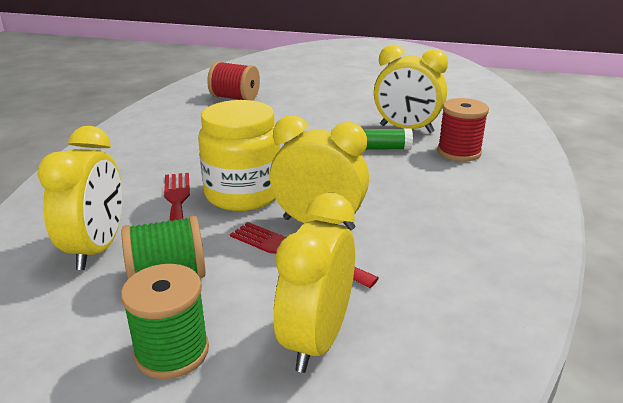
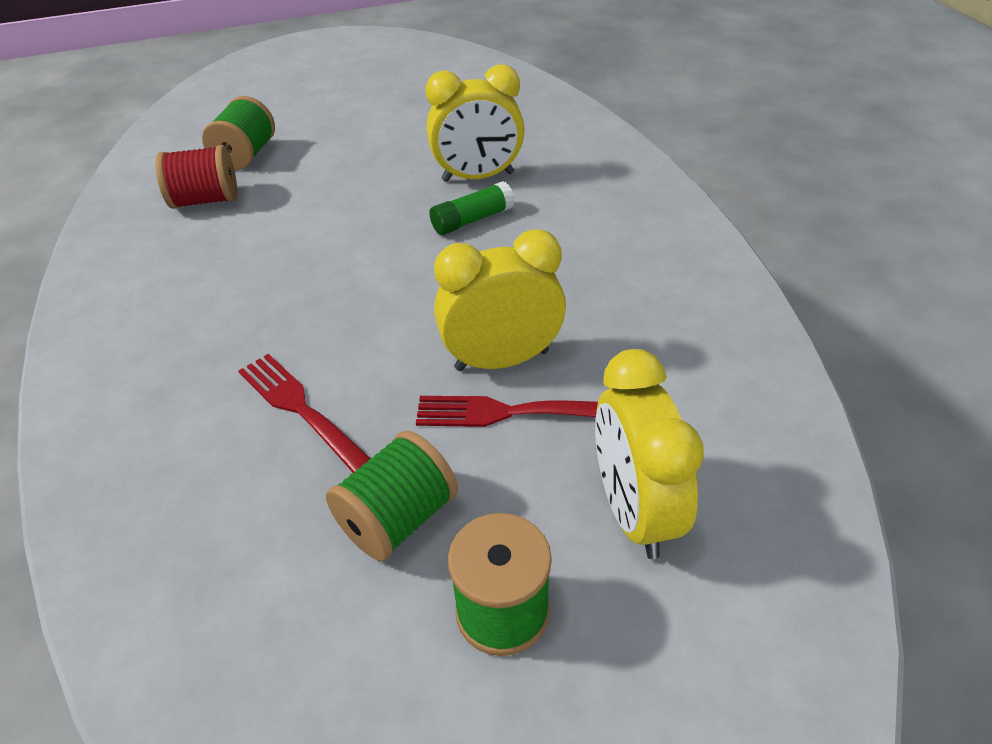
camera: 30 degrees left, 15 degrees up
(97, 249) = (263, 527): yellow clock -> none
(243, 194) = (372, 356): yellow jar -> none
(278, 84) = (246, 156): none -> green spool
(459, 152) = (563, 192): red spool -> none

